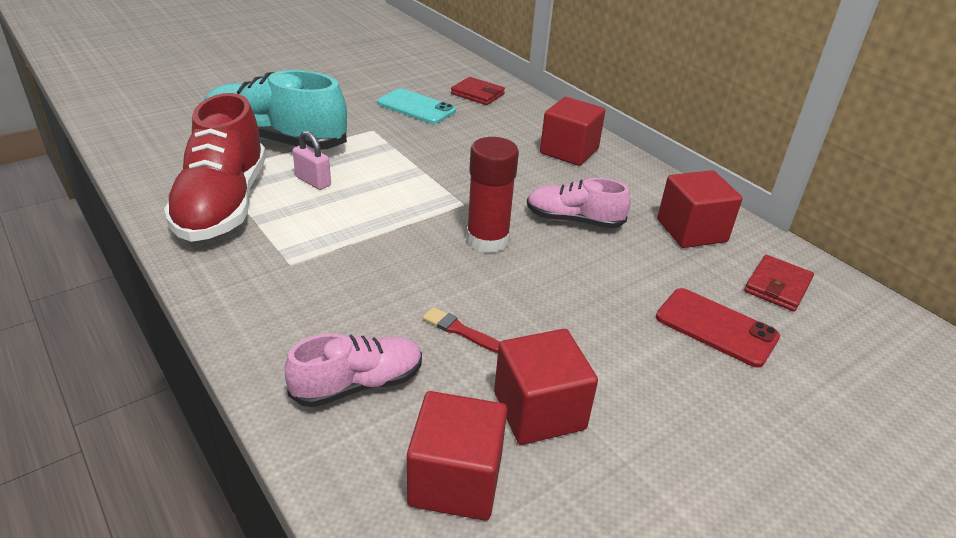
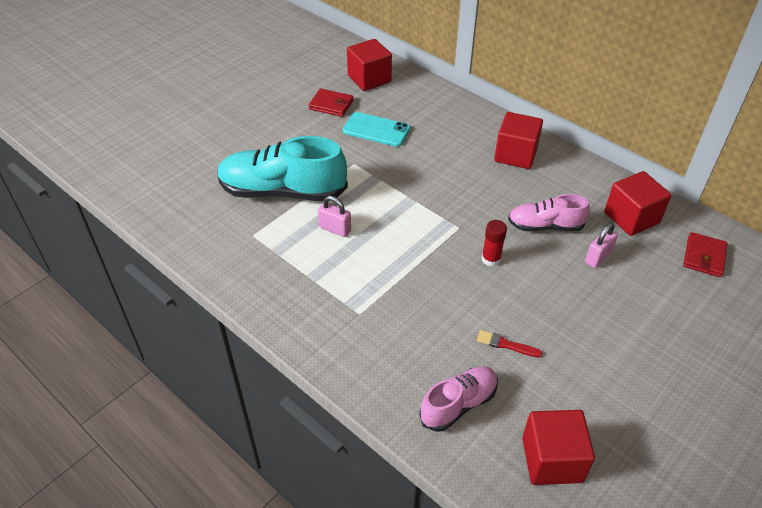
camera: 10 degrees left, 10 degrees up
(223, 204) = (279, 267): red shoe -> none
(477, 94) = (418, 104): red wallet -> red wallet (331, 105)
(487, 240) = (491, 259): red glue stick -> red glue stick, size x0.59
(539, 410) = (583, 396): red cube -> red cube (369, 79)
(629, 262) = (598, 257): none -> pink padlock
(716, 327) = (673, 302): red phone -> none

